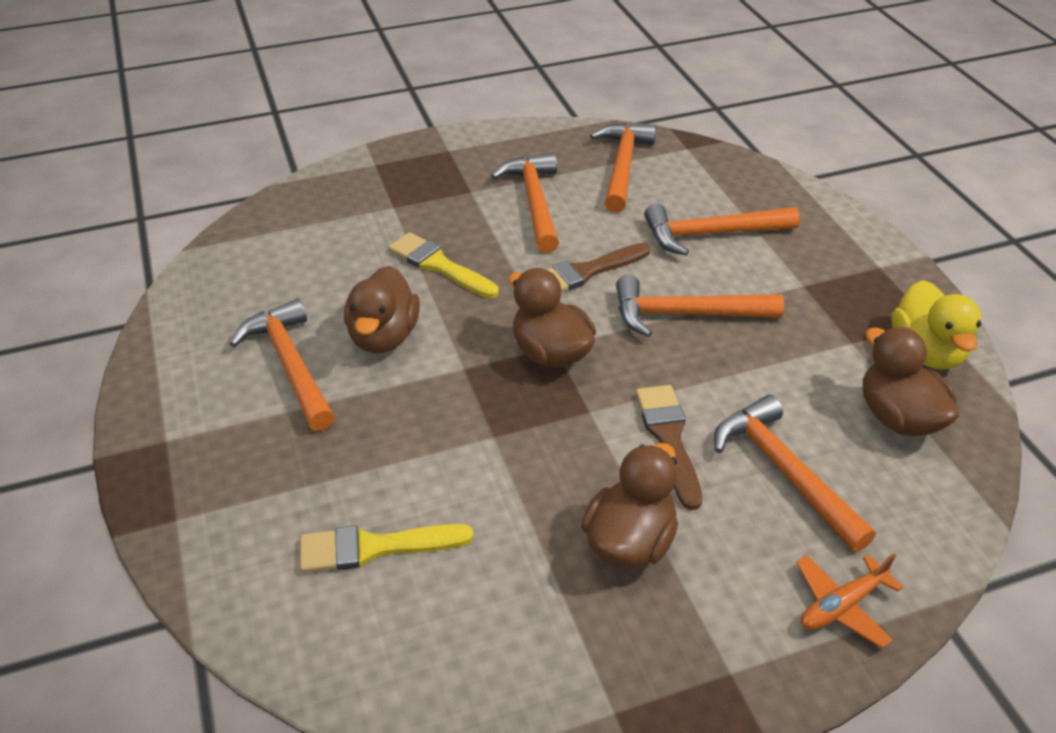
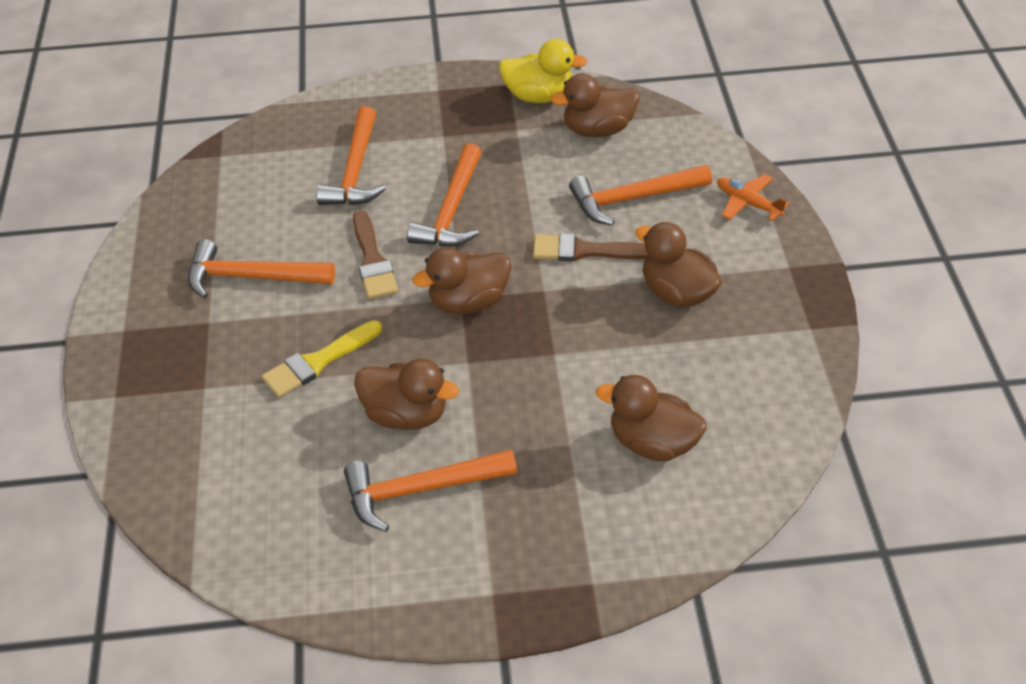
camera: 75 degrees left, 5 degrees up
(375, 547) = (652, 442): yellow brush -> brown duck
(622, 166) = (226, 205): orange hammer -> none
(841, 605) = (748, 203): orange plane -> orange plane turned 150 degrees clockwise

